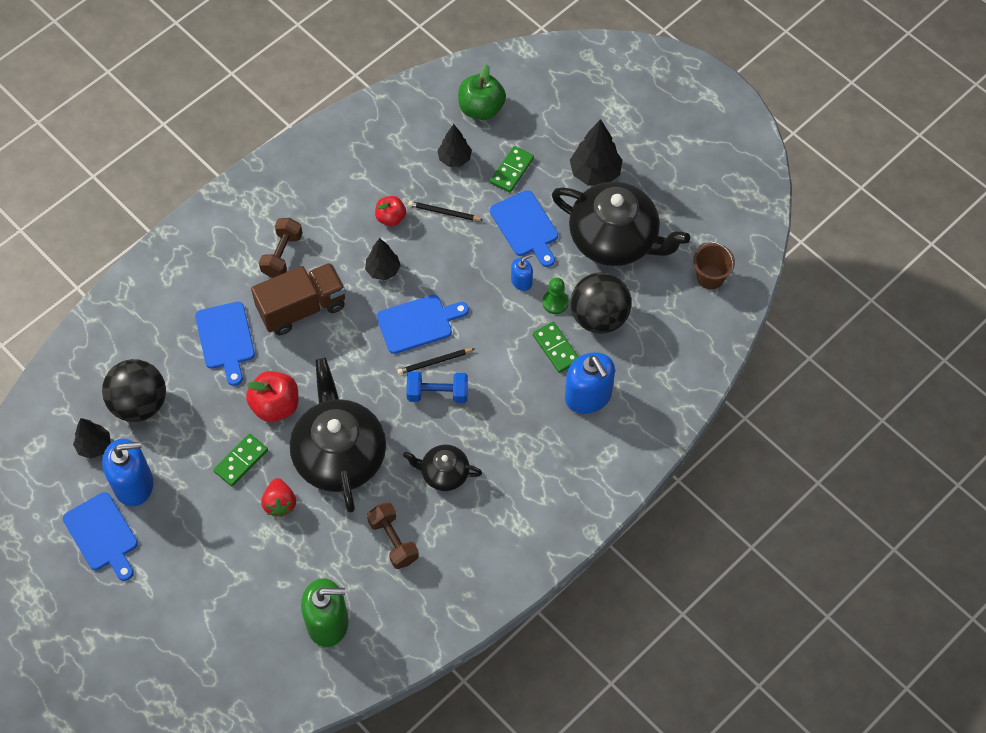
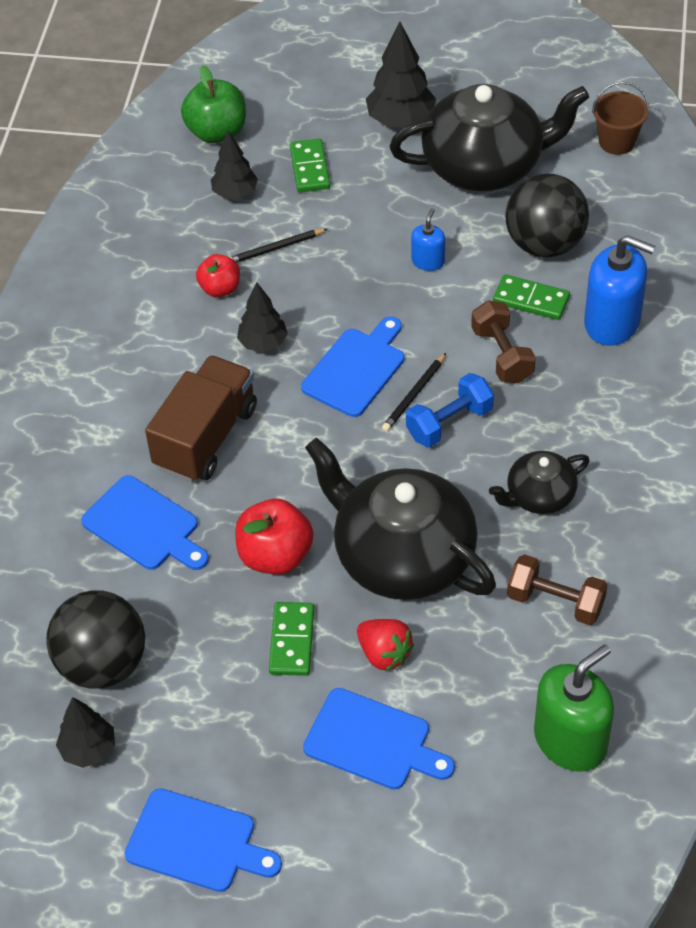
camera: 35 degrees left, 10 degrees down
(133, 484) = (181, 757): blue soap dispenser -> none
(282, 255) = (128, 399): brown dumbbell -> brown dumbbell (502, 355)
(525, 226) = (379, 209): blue cutting board -> blue cutting board (372, 741)
(555, 302) = (484, 259): green pawn -> none

